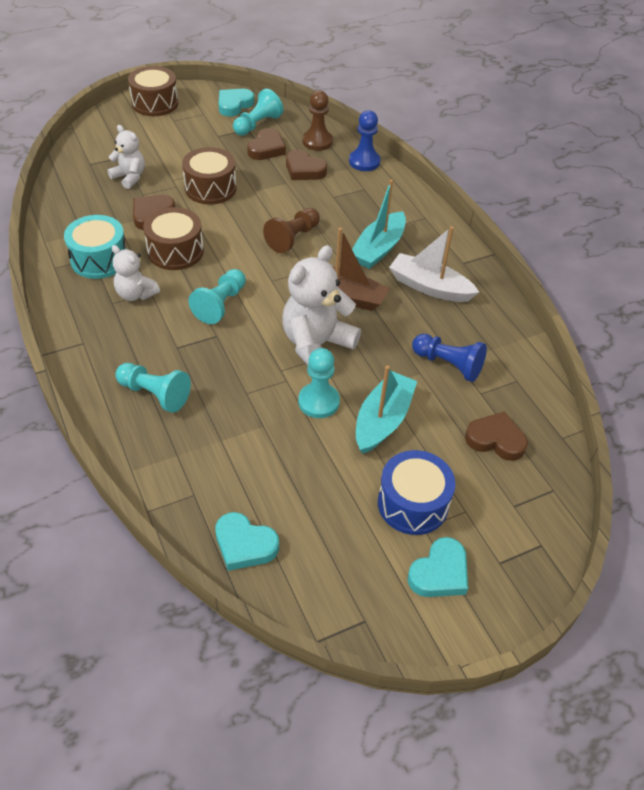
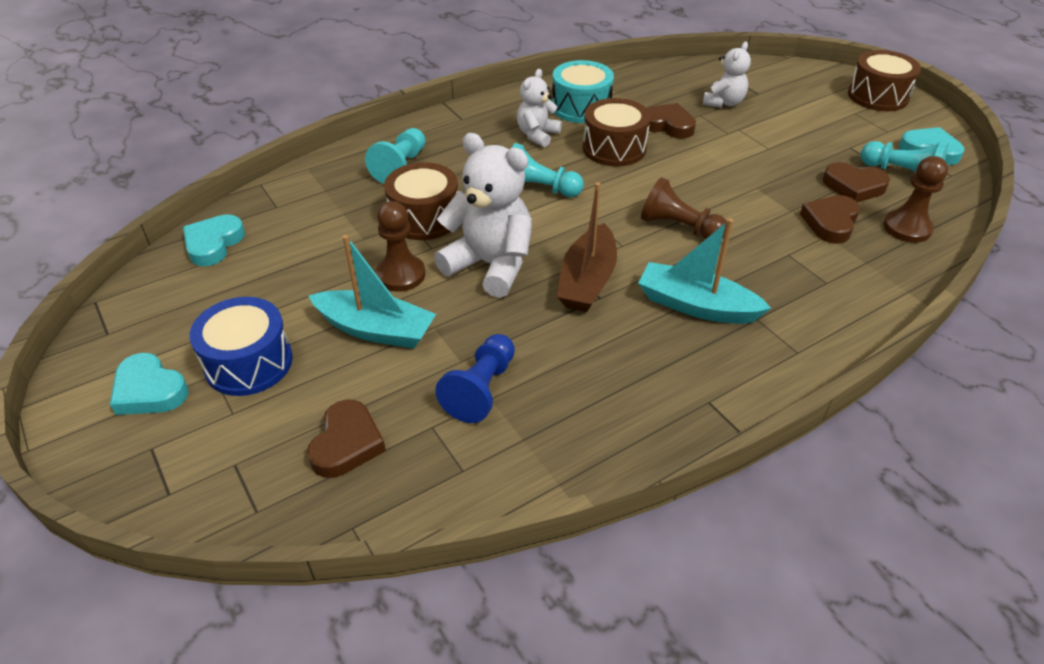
camera: 85 degrees right, 5 degrees down
(210, 188) = (739, 155): brown drum -> brown drum (424, 218)
(318, 402) = (401, 275): turquoise pawn -> brown pawn
(364, 162) = (894, 277): blue pawn -> none
(429, 287) = (635, 363): white boat -> none

